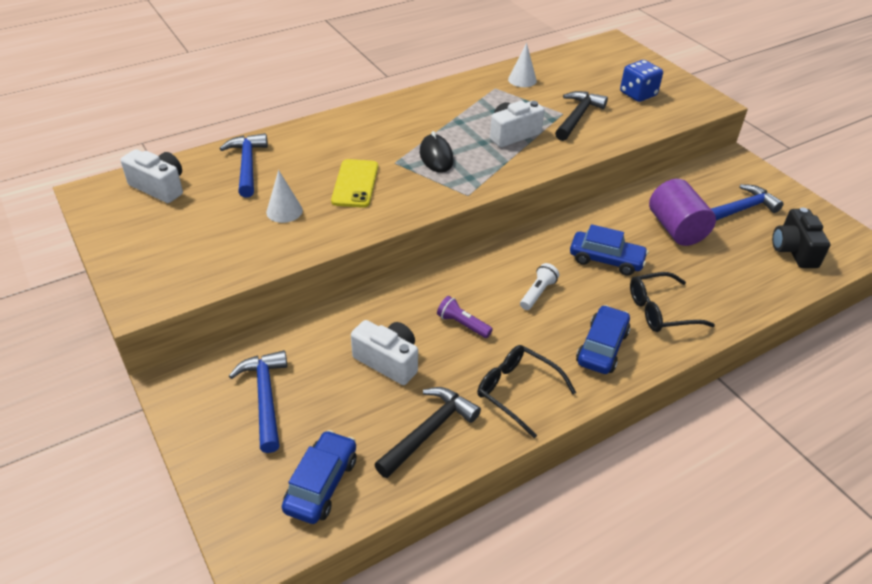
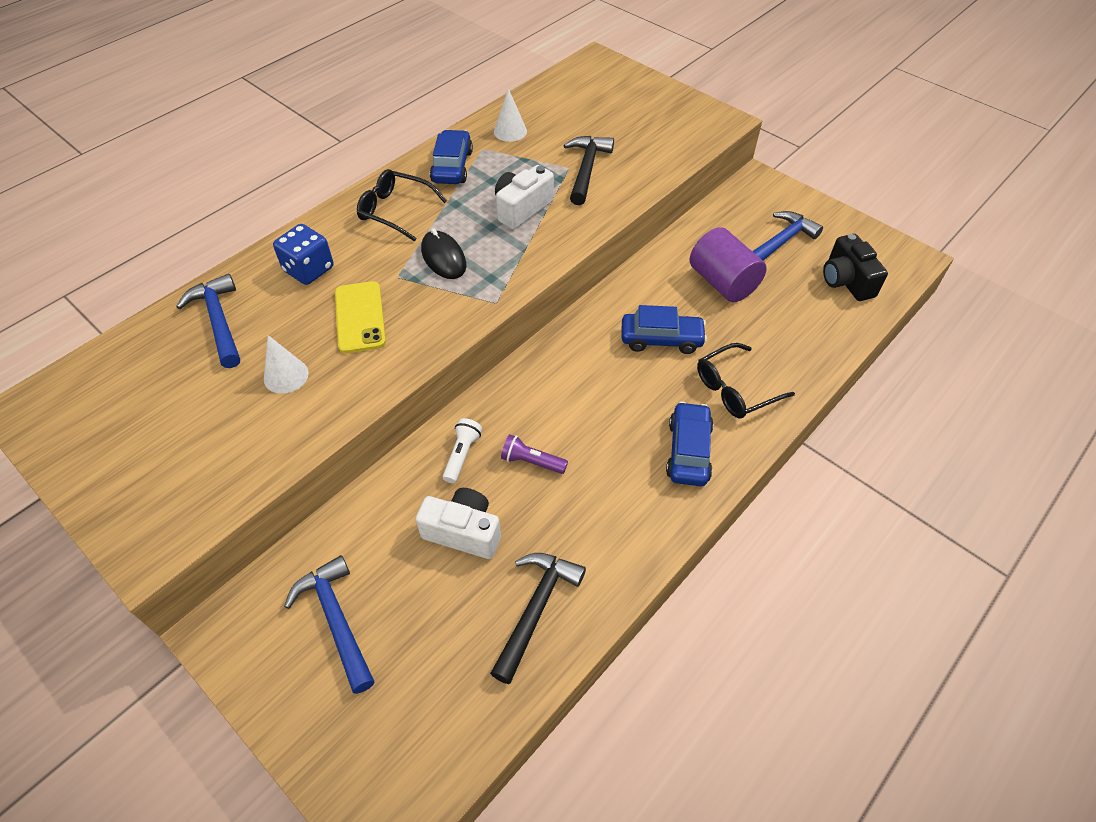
camera: 15 degrees left, 10 degrees up
(159, 187) = (116, 378): white camera -> none
(321, 484) = (437, 713): blue car -> blue car (452, 166)
(517, 392) = (616, 531): black glasses -> black glasses (396, 211)
(538, 293) = (601, 400): white flashlight -> white flashlight (462, 455)
(638, 94) = (643, 125): blue dice -> blue dice (309, 269)

